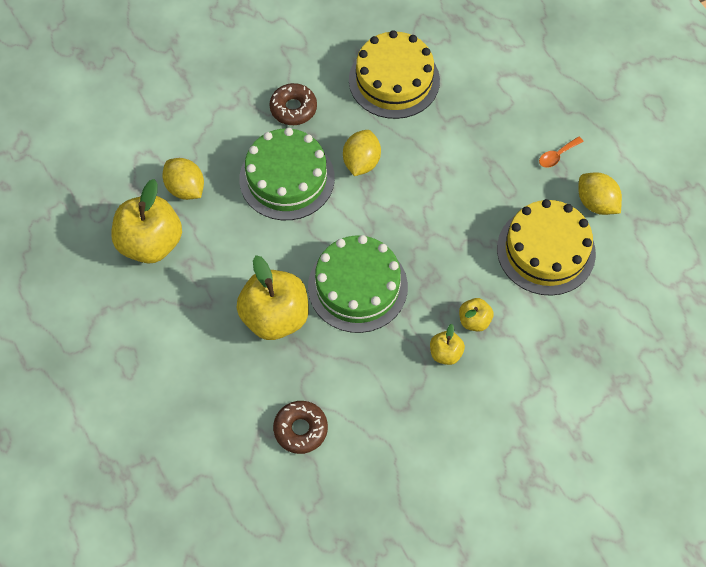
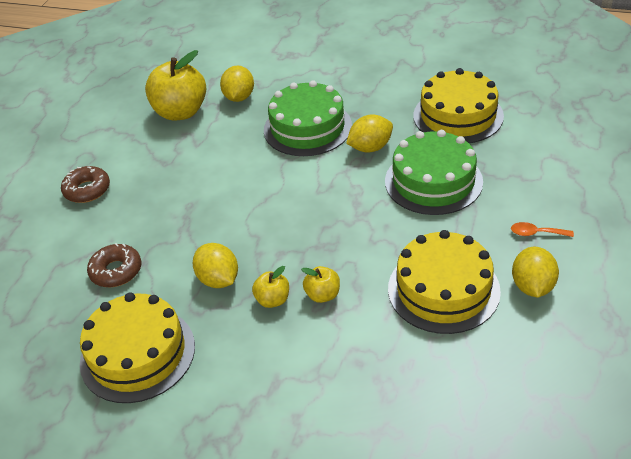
camera: 50 degrees right, 20 degrees down
(275, 317) = (193, 196): yellow apple -> none
(293, 108) = (364, 94): brown donut -> brown donut (87, 190)
(357, 286) = (269, 216): green cake -> green cake (433, 181)
(387, 370) = (218, 279): none -> yellow lemon
(404, 474) = (137, 354): none -> yellow cake

